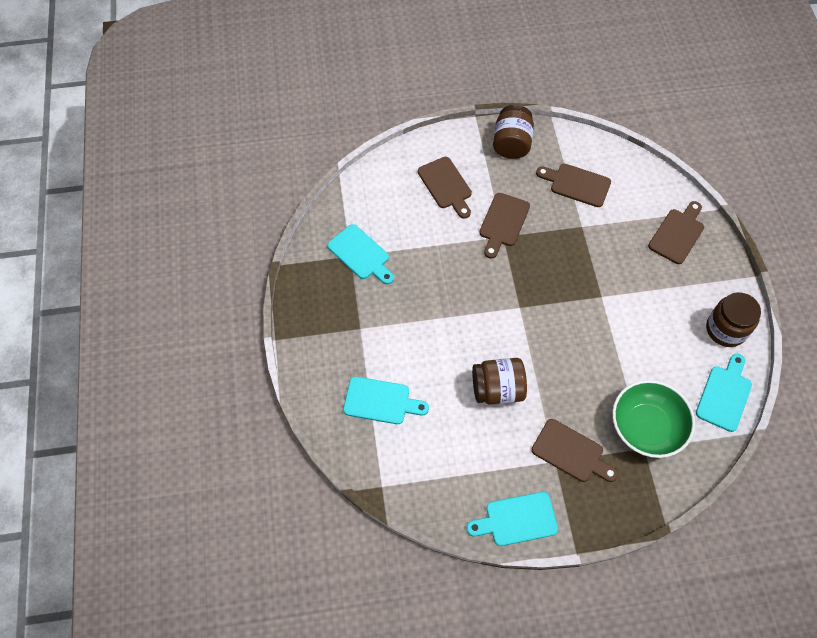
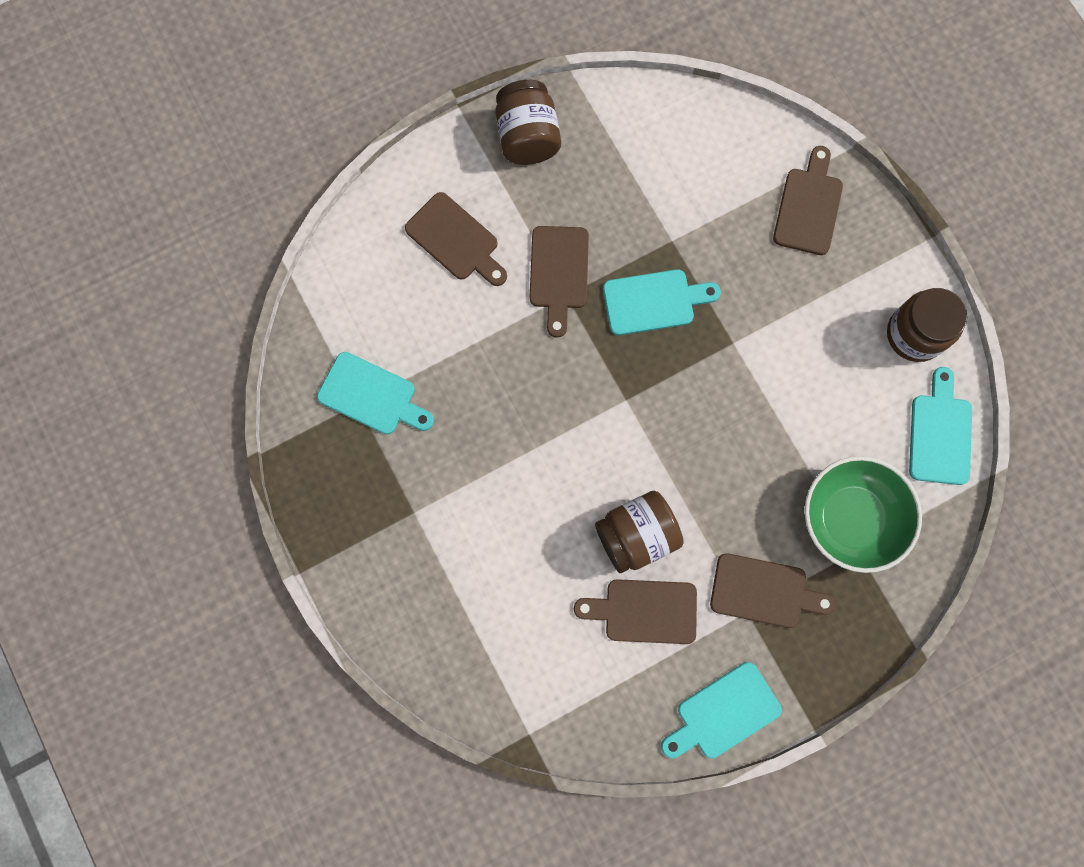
camera: 20 degrees left, 15 degrees up
(381, 401) = (483, 612): turquoise cutting board -> turquoise cutting board (654, 301)
(576, 184) = (643, 174): brown cutting board -> brown cutting board (644, 611)

